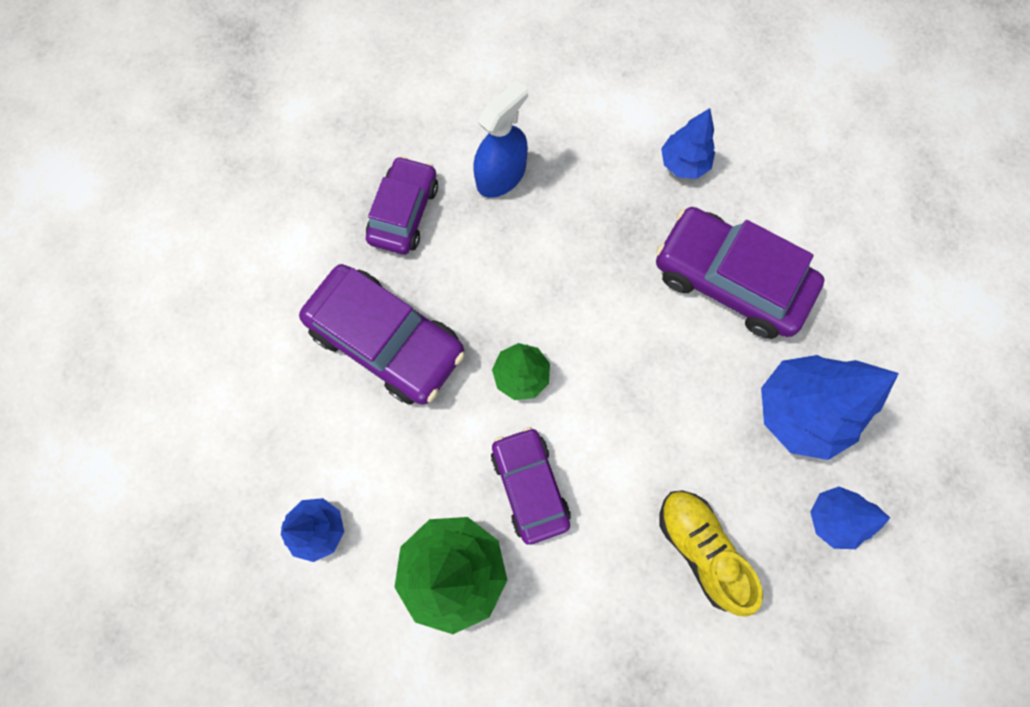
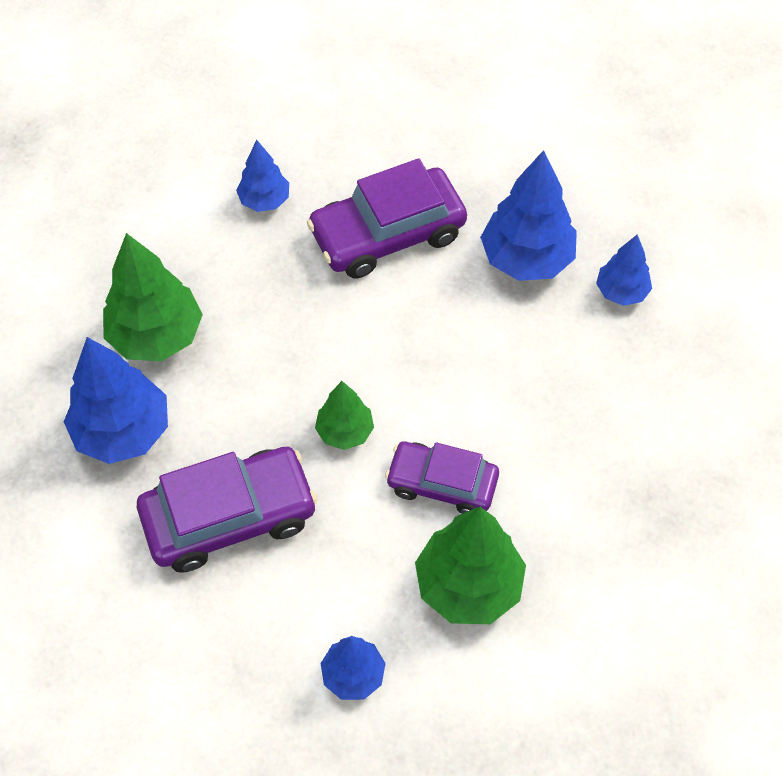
camera: 55 degrees left, 15 degrees down
(404, 212) = (123, 432): purple car -> blue tree
(501, 175) = (156, 336): blue spray bottle -> green tree
(700, 549) = (581, 393): yellow shoe -> none

